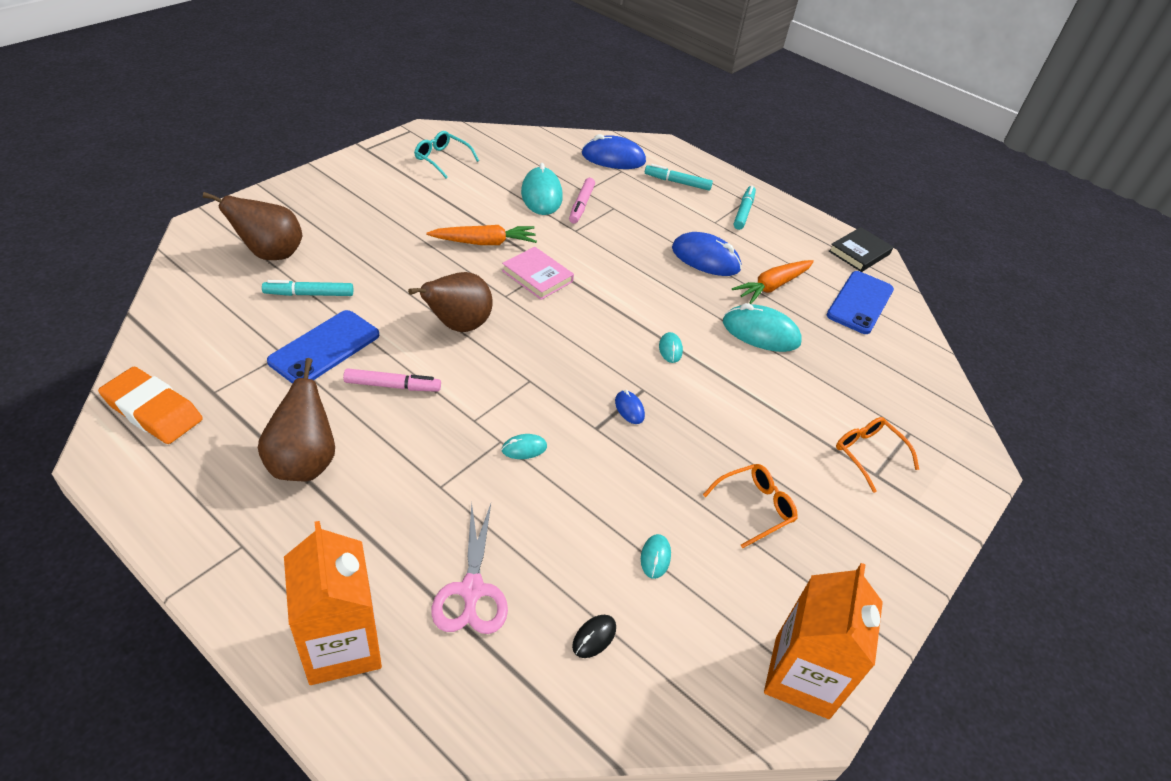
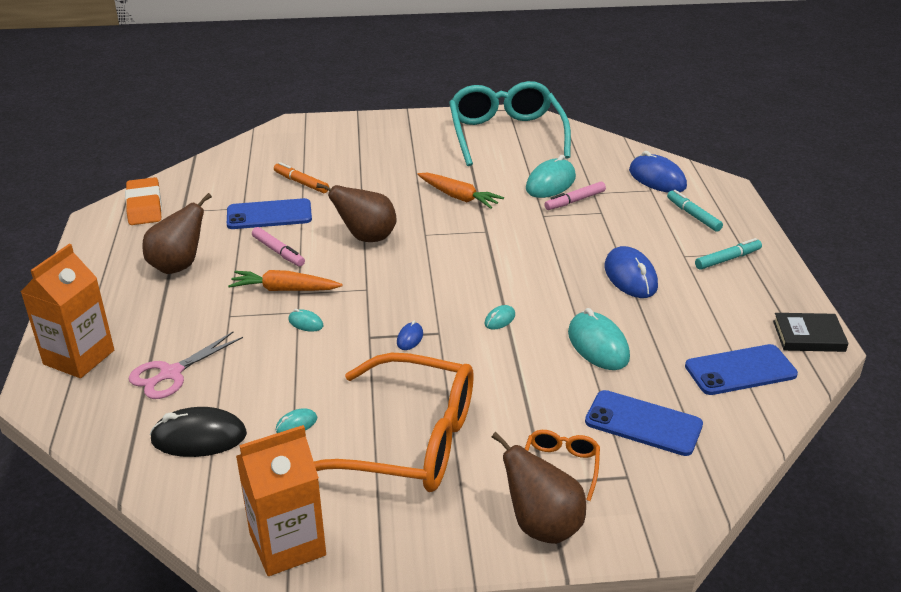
camera: 50 degrees right, 10 degrees down
(270, 254) = (310, 152): brown pear -> brown pear (541, 525)
(309, 294) = (301, 183): turquoise marker -> orange marker
(442, 159) = (506, 135): turquoise glasses -> turquoise glasses, size x2.32
(537, 276) = (466, 232): pink book -> none
(594, 637) = (199, 437): black mouse -> black mouse, size x2.09
(755, 507) = (409, 441): orange glasses -> orange glasses, size x2.32
(772, 286) = (665, 321): orange carrot -> orange carrot (284, 290)
(865, 382) = (643, 423): none -> blue phone

